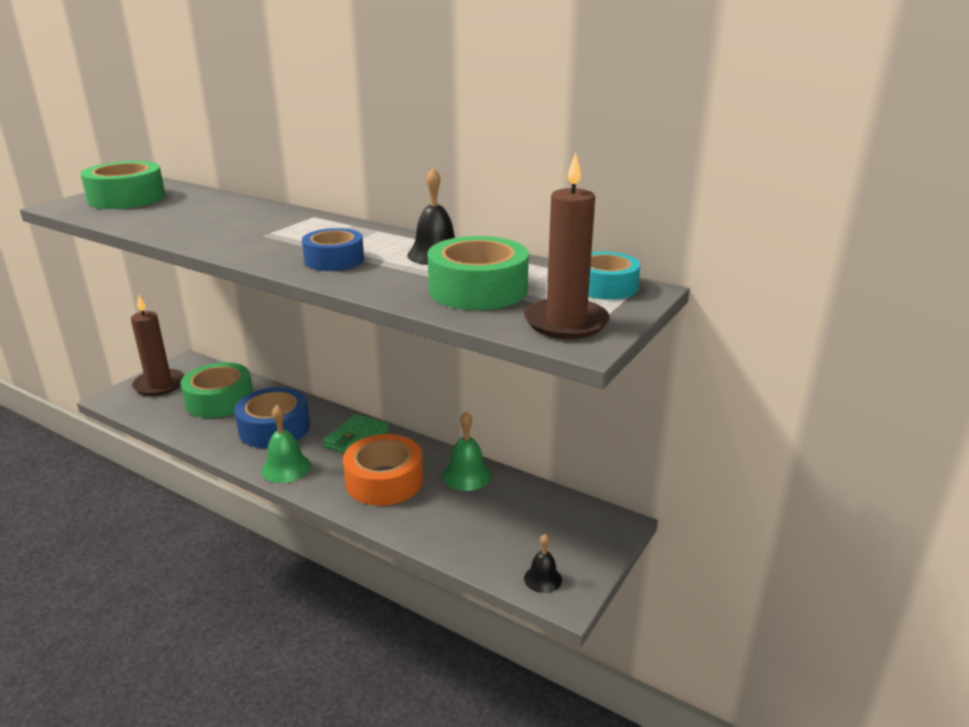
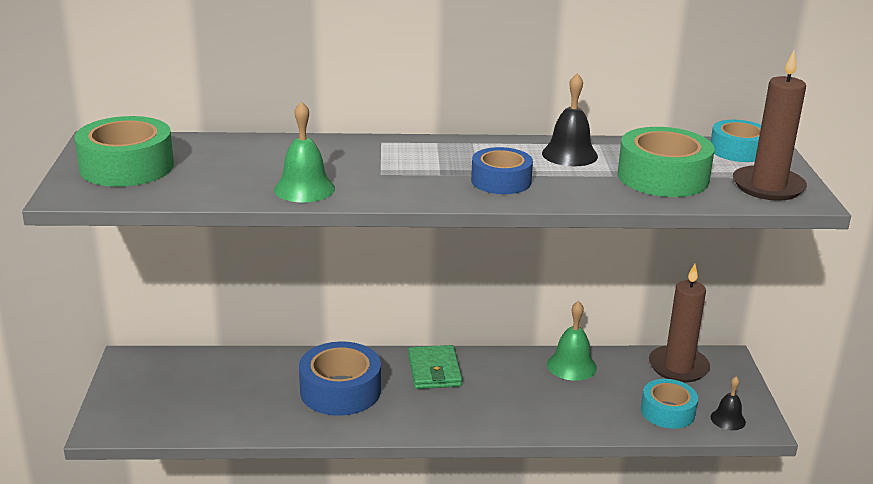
camera: 35 degrees left, 0 degrees up
(159, 385) = (138, 394): brown candle -> brown candle (678, 367)
(220, 400) = (237, 385): green tape -> none
(286, 468) = (409, 421): green bell -> green bell (304, 189)
(384, 481) = (512, 397): orange tape -> none
(495, 547) = (667, 411): none -> turquoise tape

